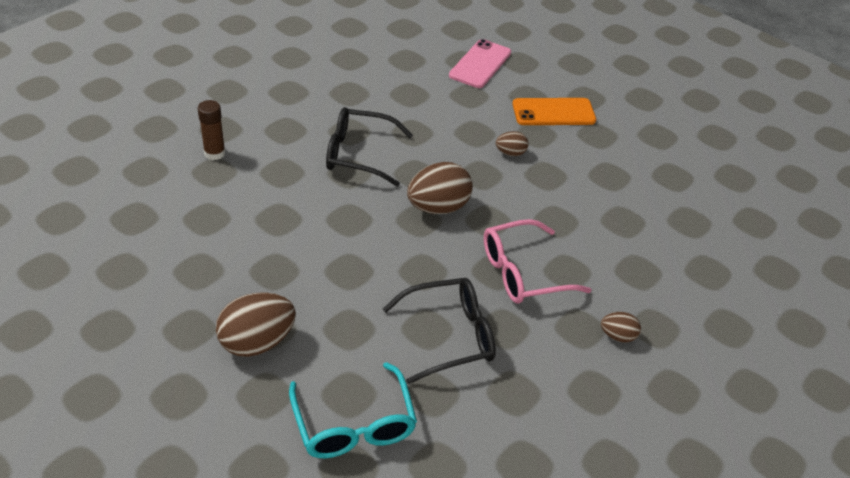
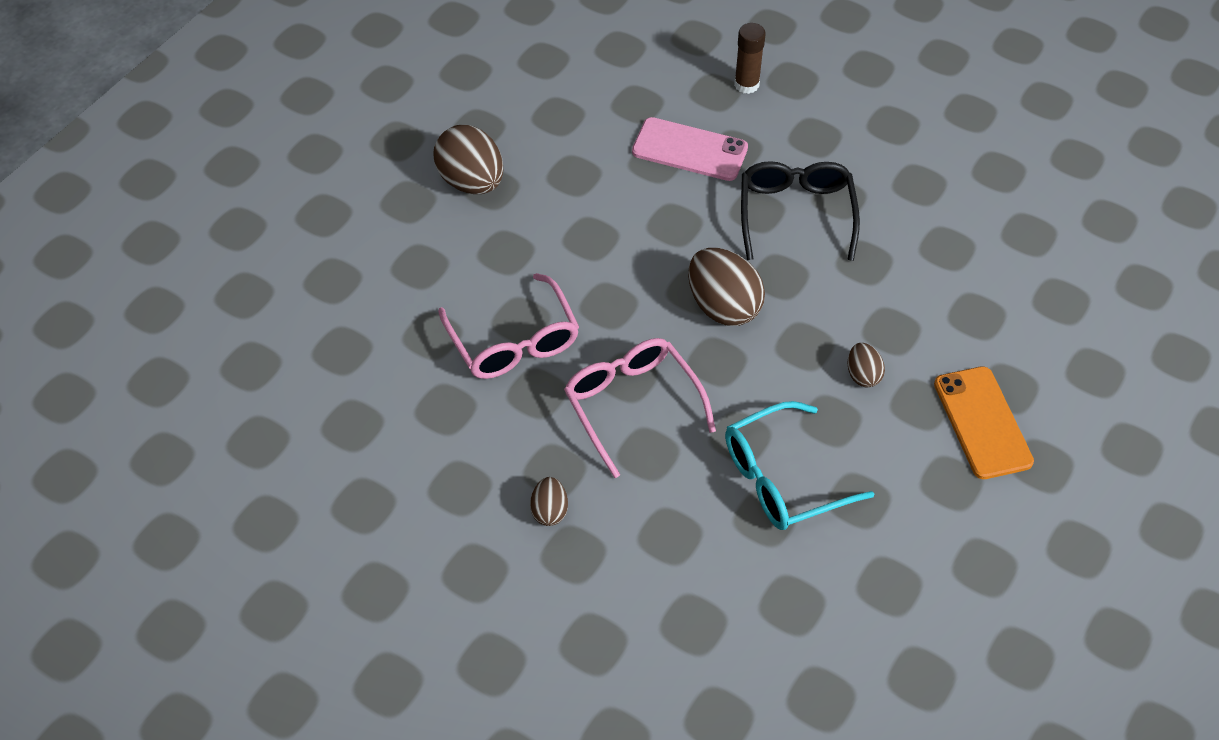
camera: 85 degrees right, 10 degrees up
(354, 424) = (382, 276): turquoise glasses -> turquoise glasses (782, 478)
(449, 336) = (513, 341): black glasses -> pink glasses
(480, 64) = (1062, 321): pink phone -> pink phone (689, 150)

